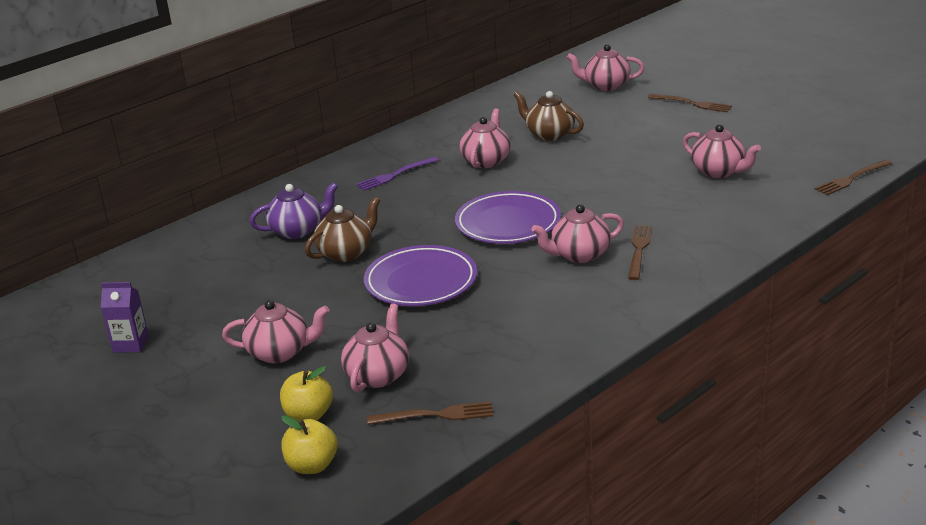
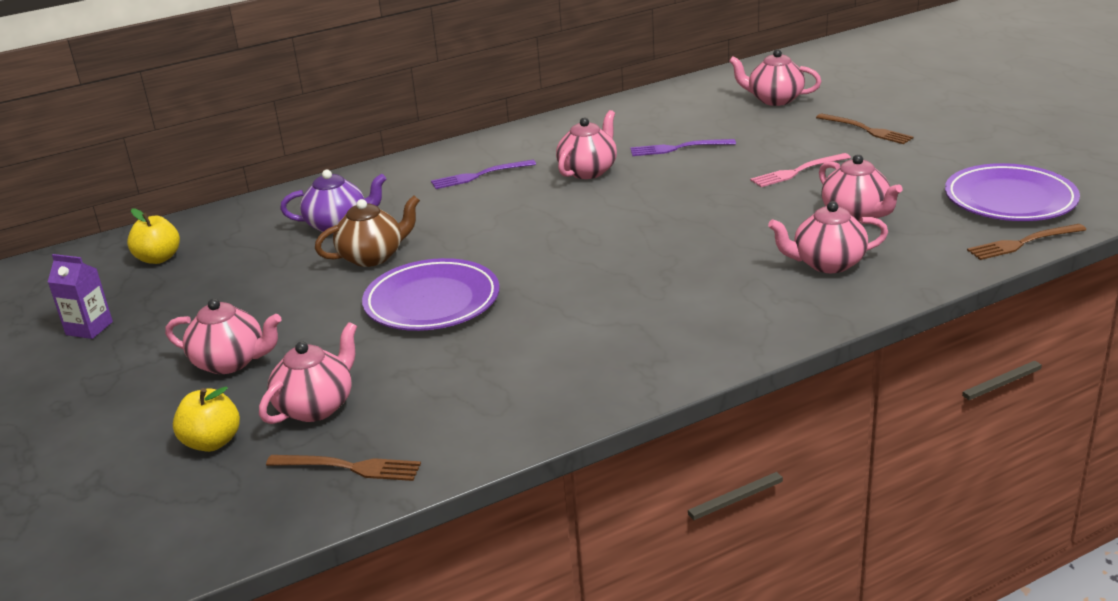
camera: 15 degrees right, 0 degrees up
(312, 465) = (176, 505): yellow apple -> yellow apple (158, 258)
(508, 223) = (570, 246): purple plate -> purple plate (1010, 199)
(549, 134) = (677, 148): brown teapot -> purple fork
(579, 255) = (630, 294): pink teapot -> pink teapot (827, 264)
(639, 249) = (705, 298): brown fork -> none
(656, 143) = (797, 172): none -> pink fork

